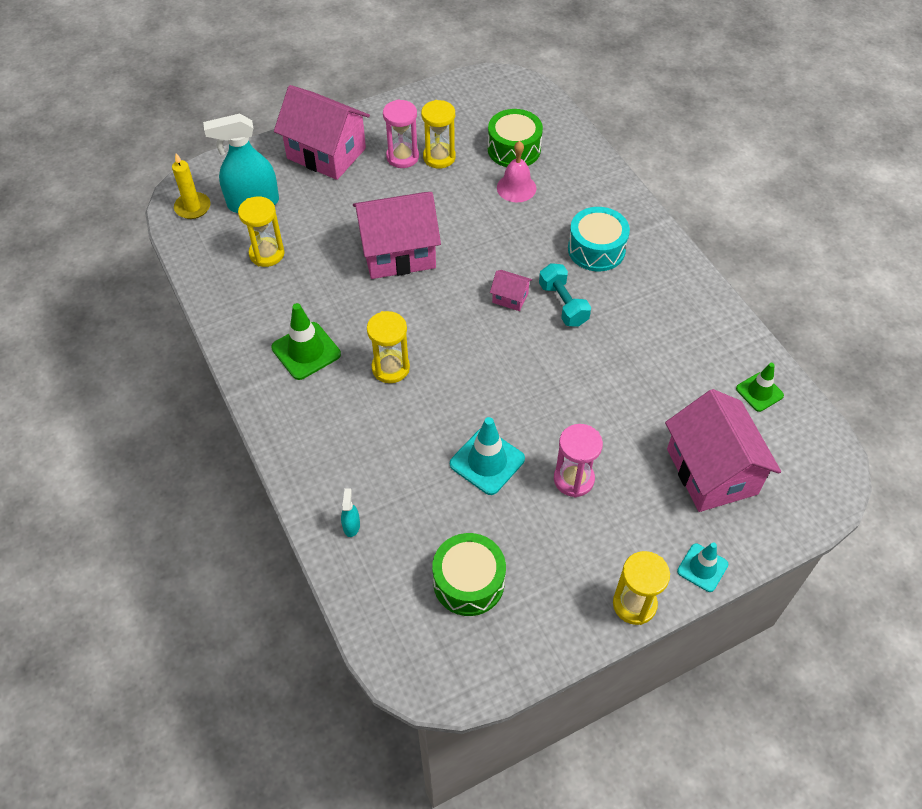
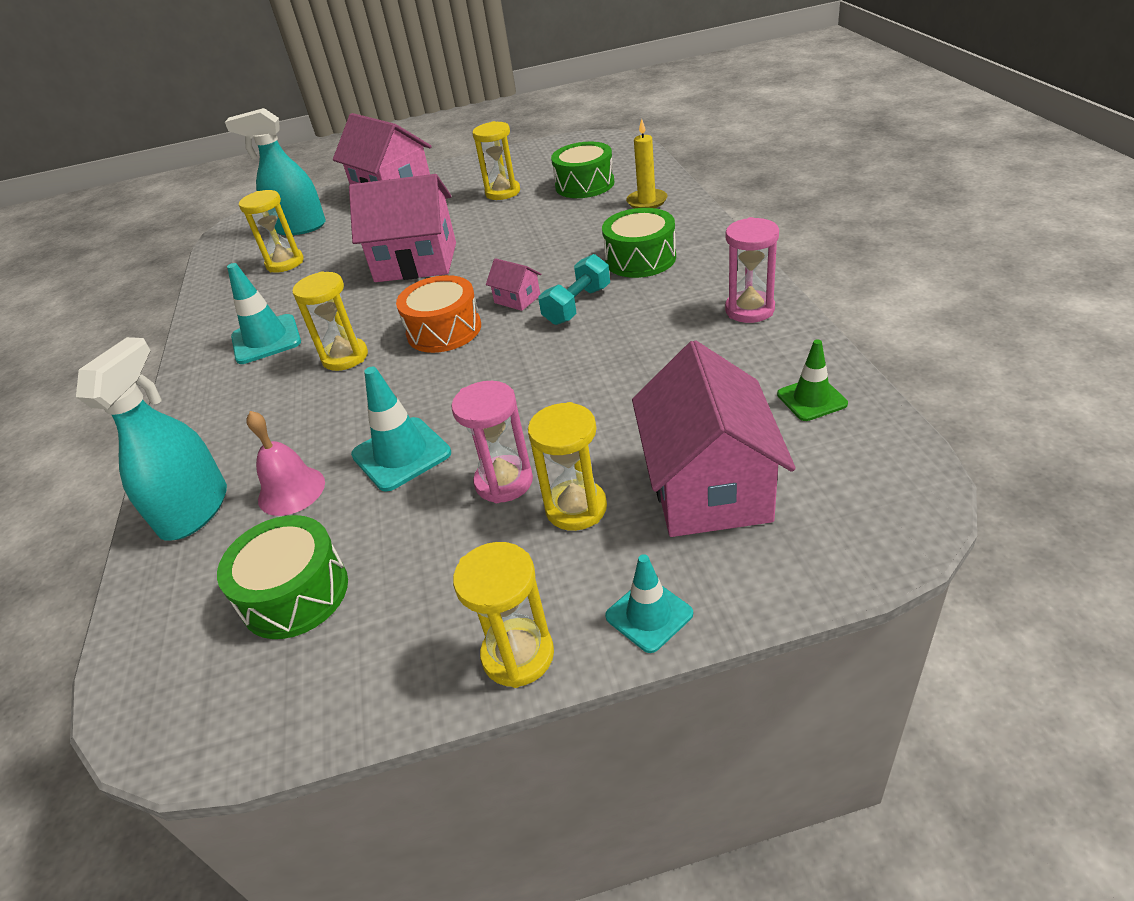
camera: 20 degrees right, 15 degrees down
(193, 207) = (243, 231): yellow candle -> yellow candle (647, 201)
(306, 351) = (266, 340): green traffic cone -> turquoise traffic cone
(351, 525) = (195, 510): turquoise spray bottle -> turquoise spray bottle, size x2.46
(402, 157) = (466, 193): pink hourglass -> pink hourglass (749, 310)
(462, 335) = (444, 330): none -> orange drum
(516, 188) = (572, 212): pink bell -> pink bell (291, 490)
(563, 304) = (577, 305): turquoise dumbbell -> turquoise dumbbell turned 45 degrees clockwise
(596, 249) = (640, 259): turquoise drum -> green drum
(631, 496) = (576, 508): none -> yellow hourglass

